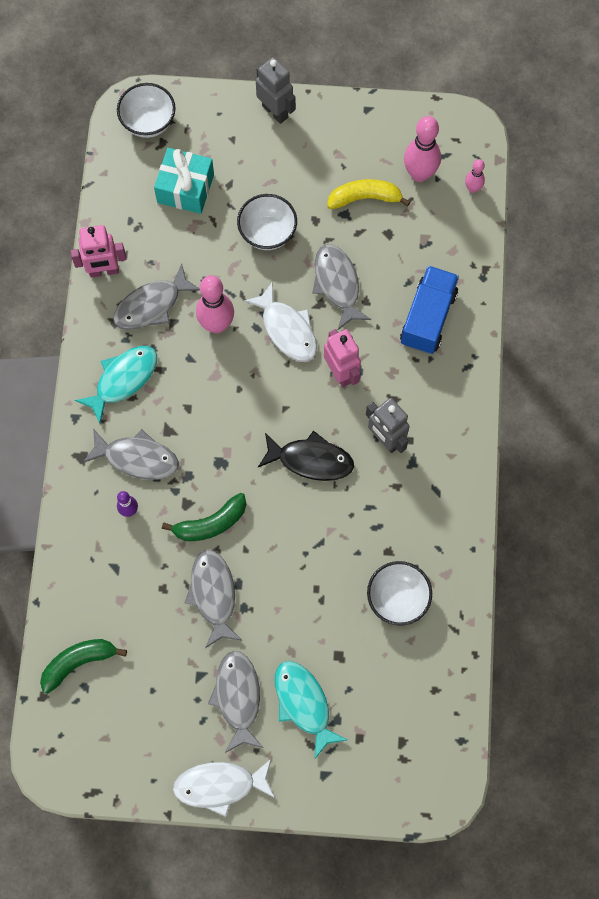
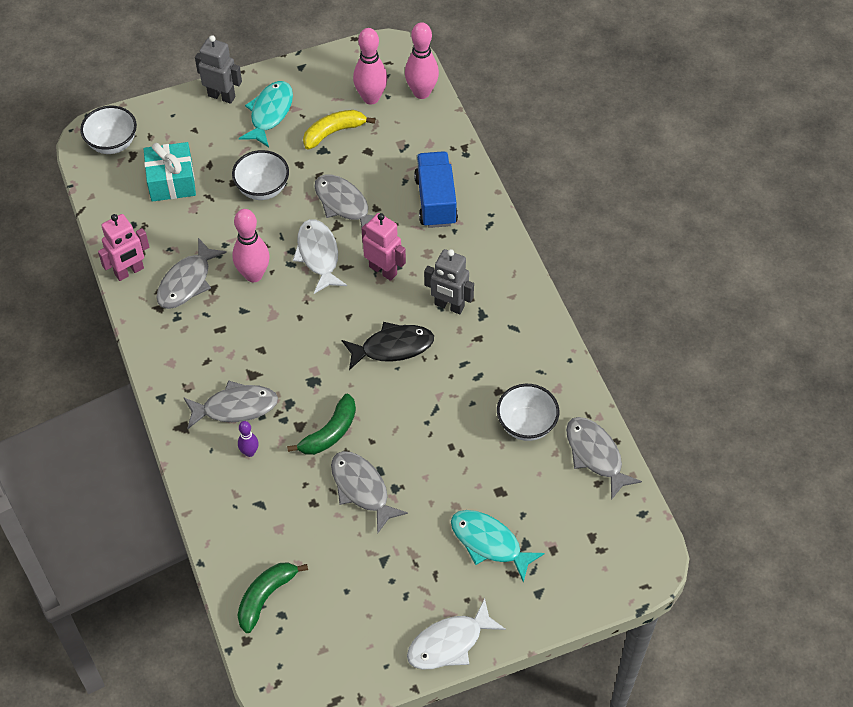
camera: 25 degrees left, 15 degrees down
(123, 379) = (190, 350): turquoise fish -> turquoise fish (270, 113)
(238, 697) = (427, 563): grey fish -> grey fish (595, 455)
(287, 329) = (318, 255): white fish -> white fish turned 135 degrees counterclockwise
(472, 188) = (421, 92): pink bowling pin -> pink bowling pin, size x1.88

